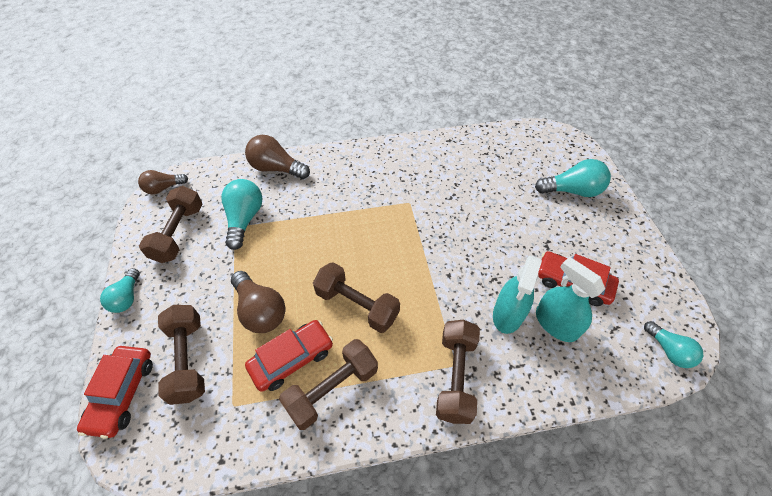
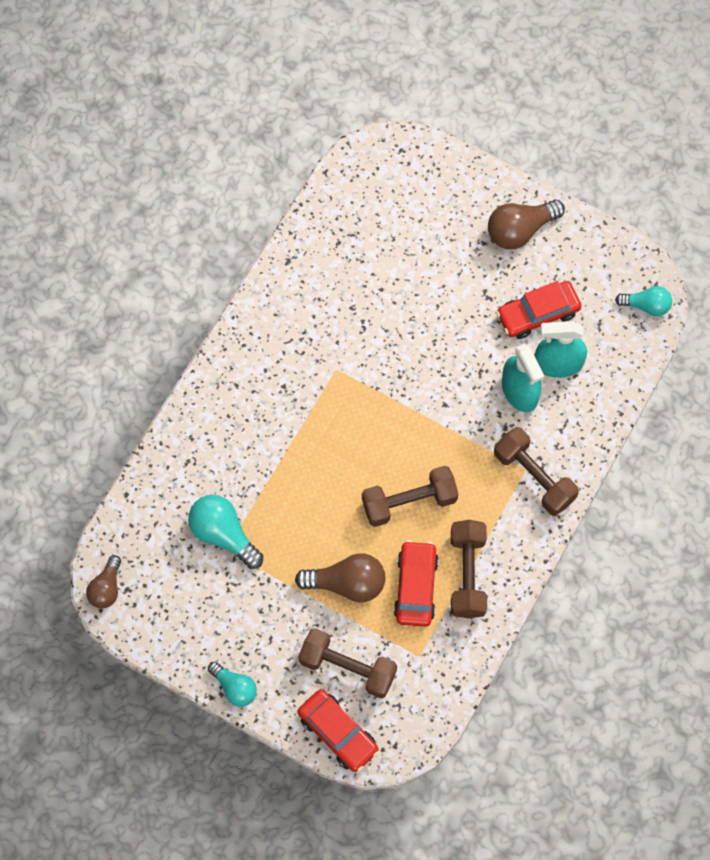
camera: 50 degrees left, 15 degrees up
(178, 233) = (189, 605): brown dumbbell -> none
(276, 168) = (175, 461): brown light bulb -> brown light bulb (520, 230)
(572, 191) = (453, 213): turquoise light bulb -> none

